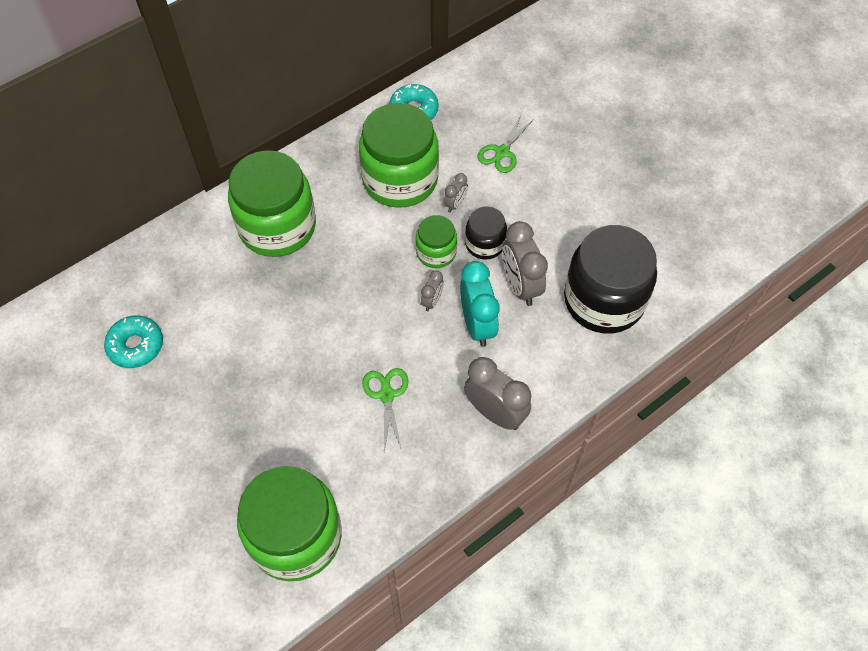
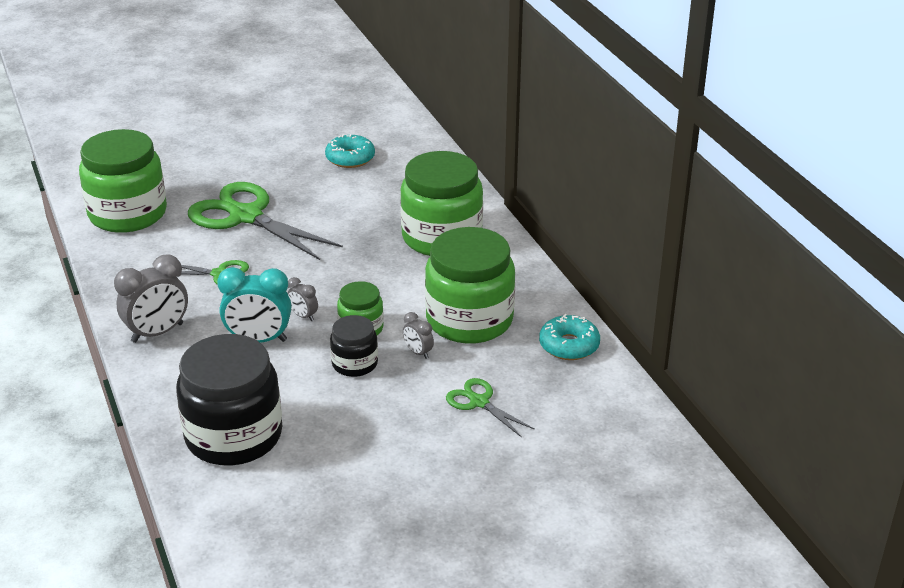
camera: 105 degrees right, 25 degrees down
(276, 409) = (246, 216): none -> green scissors
(520, 286) = (288, 378): grey clock -> none

